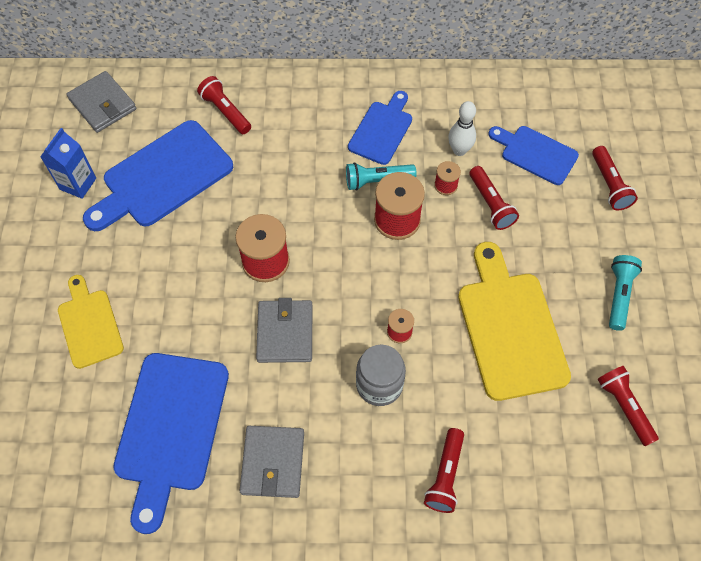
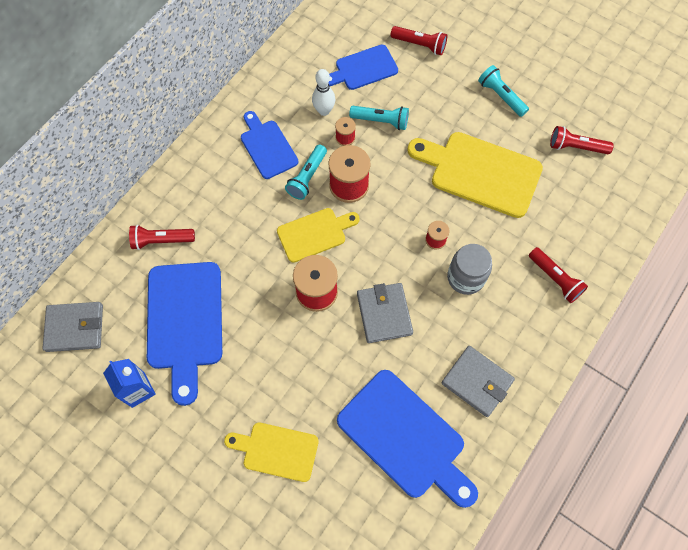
camera: 55 degrees left, 5 degrees up
(285, 333) = (384, 314): grey wallet -> grey wallet turned 45 degrees clockwise
(323, 223) = (315, 234): none -> yellow cutting board
(491, 204) = (381, 121): red flashlight -> turquoise flashlight

